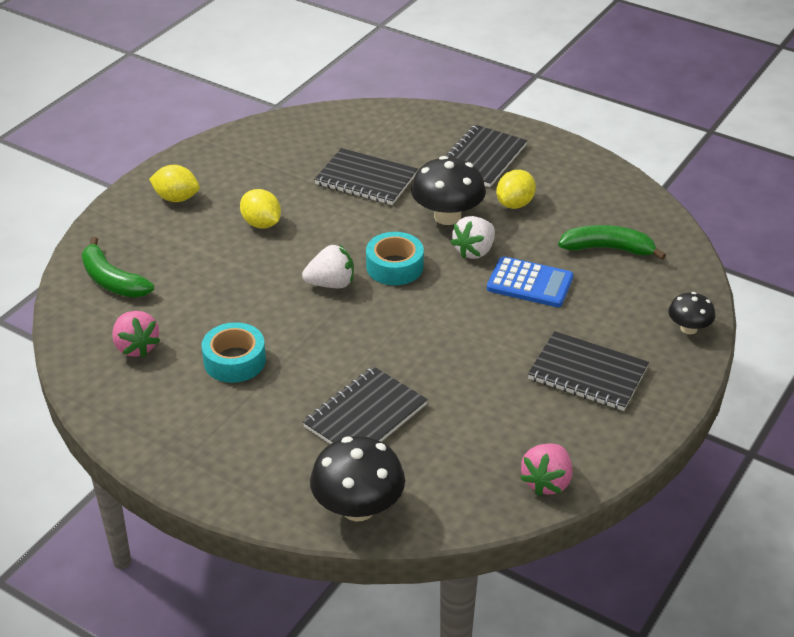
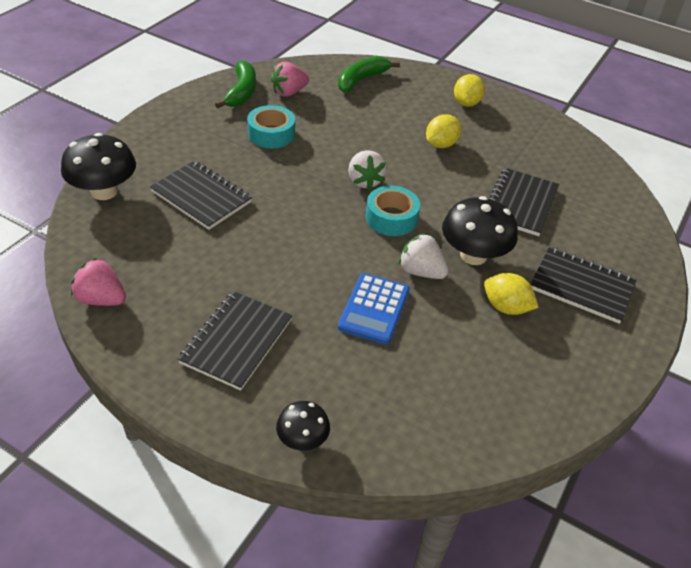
camera: 85 degrees right, 5 degrees up
(608, 249) = (439, 380): green banana -> green banana (241, 92)

